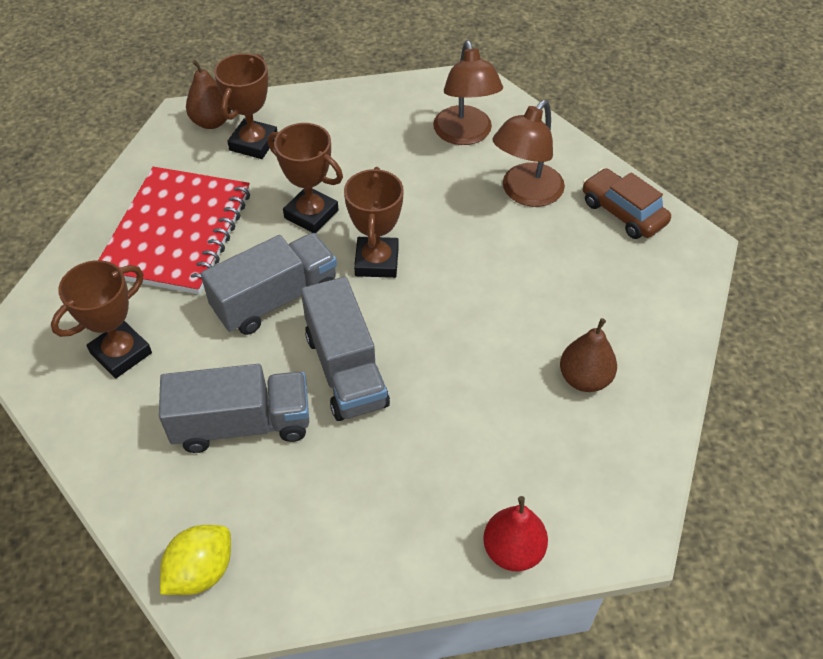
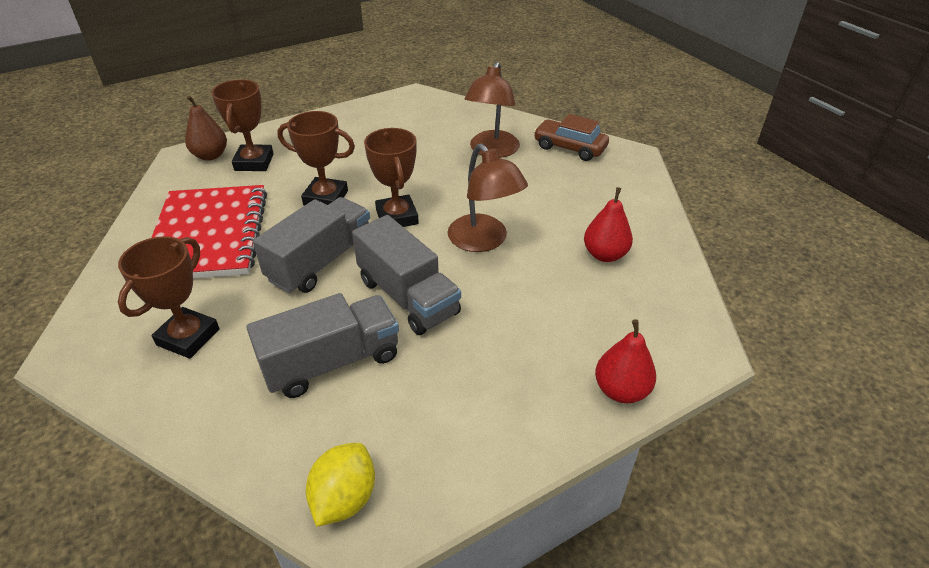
camera: 20 degrees left, 10 degrees down
(465, 135) = (426, 125): brown lamp -> brown lamp (484, 241)
(584, 379) = (605, 255): brown pear -> red pear

